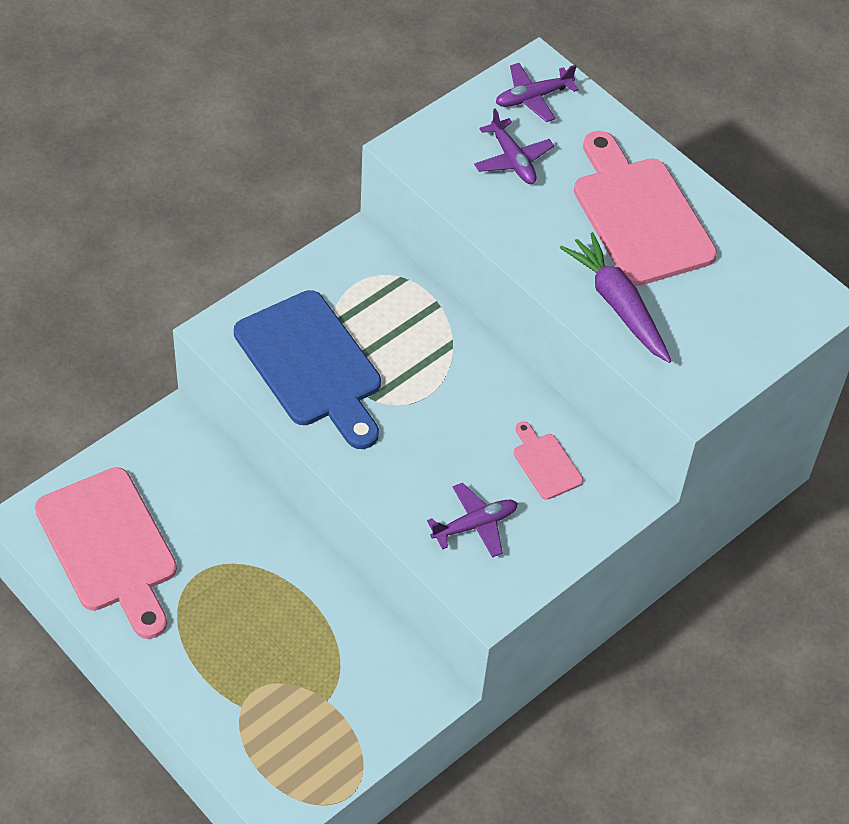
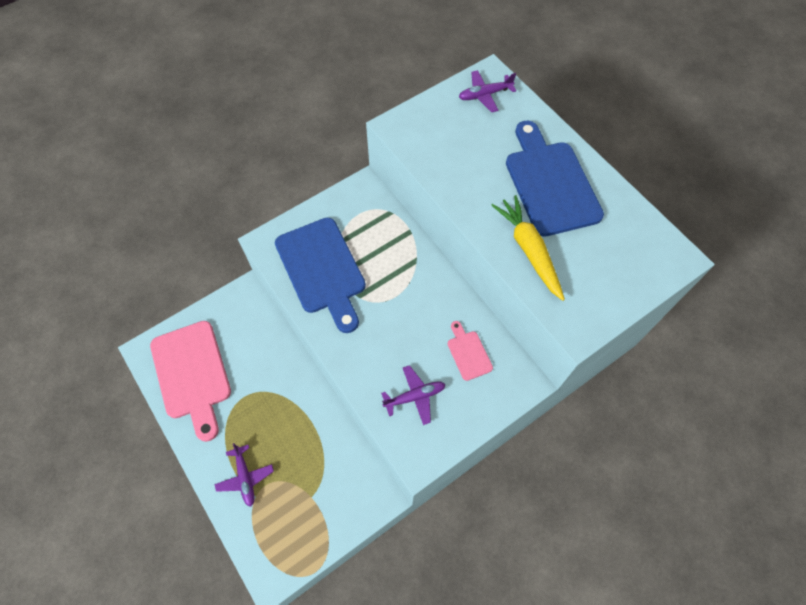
camera: 10 degrees right, 10 degrees up
(512, 160) = (466, 138): purple plane -> purple plane (245, 477)
(617, 304) = (528, 250): purple carrot -> yellow carrot
(639, 215) = (550, 183): pink cutting board -> blue cutting board

